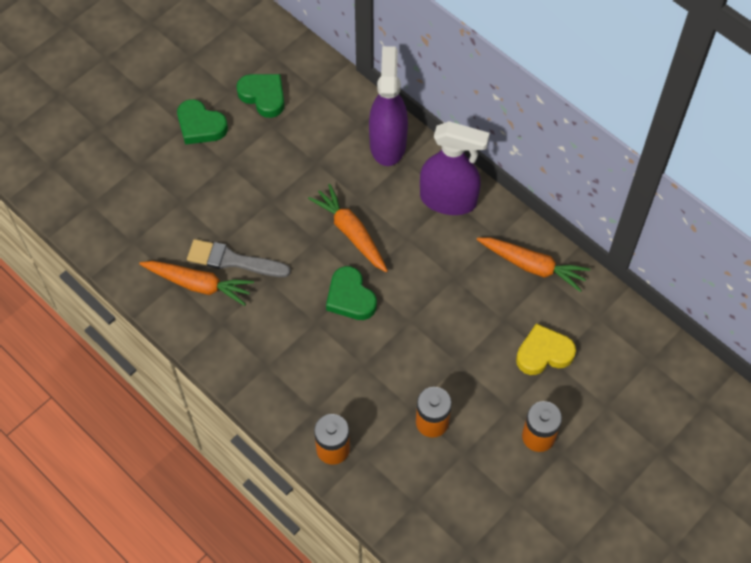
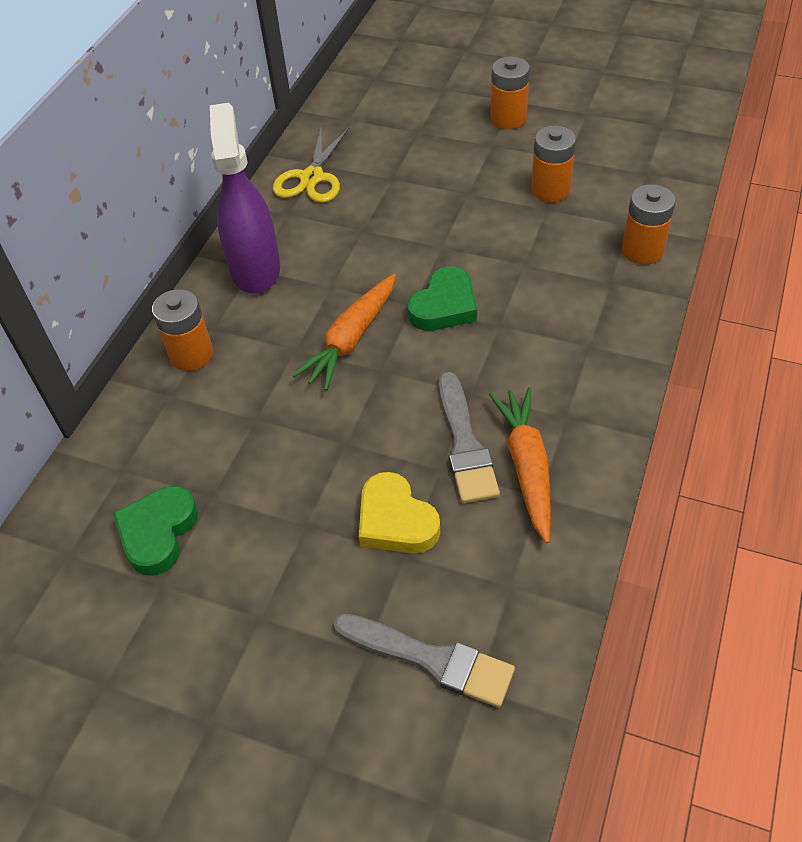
camera: 110 degrees left, 10 degrees down
(116, 190) = (431, 659): none -> grey brush
(200, 126) = (249, 595): green heart -> none
(388, 143) = (191, 354): purple spray bottle -> orange battery
(532, 266) = (312, 178): orange carrot -> yellow scissors
(543, 353) = (414, 141): yellow heart -> yellow heart (395, 520)

